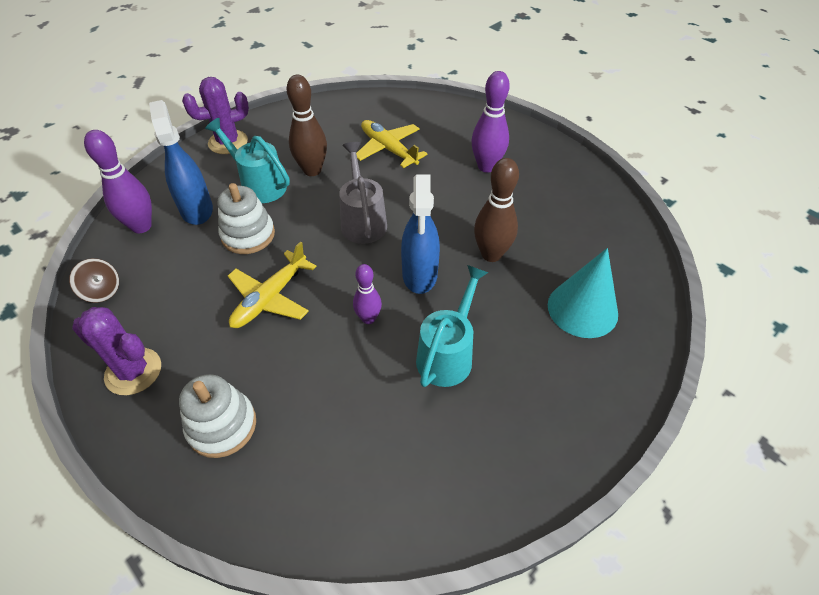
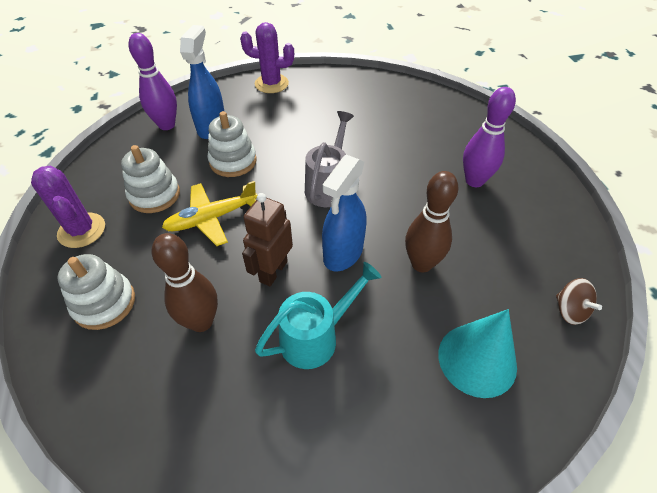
camera: 30 degrees right, 0 degrees up
(102, 291) = (107, 162): brown spinning top -> brown spinning top (569, 310)
(188, 302) = (154, 195): none -> white stacking toy
(259, 185) = (270, 125): turquoise watering can -> none
(312, 170) = (318, 128): brown bowling pin -> brown bowling pin (201, 322)
(368, 318) = (273, 271): purple bowling pin -> brown robot
(389, 149) = (394, 133): yellow plane -> none

